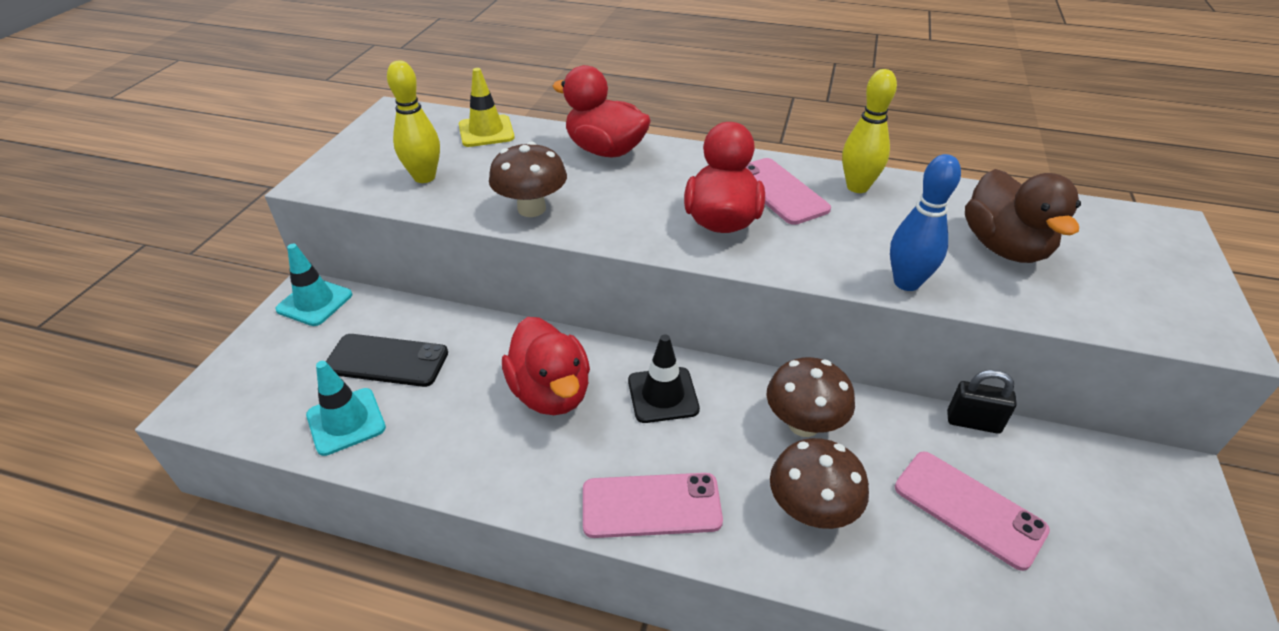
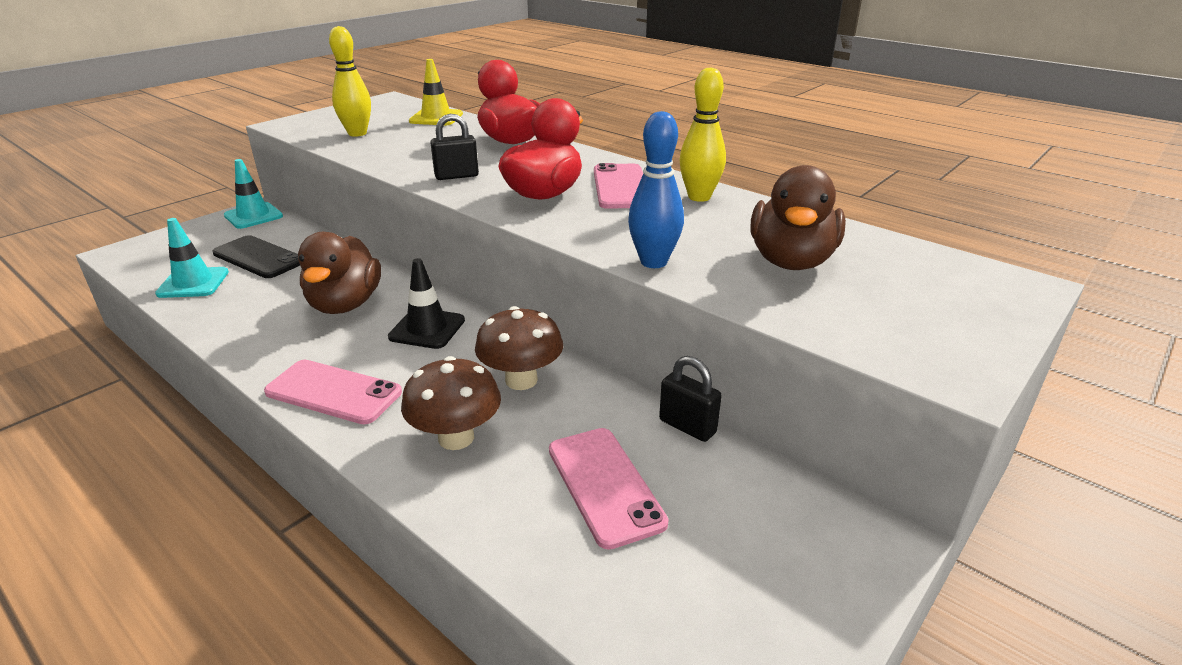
camera: 25 degrees right, 10 degrees down
(531, 209) = (406, 161): brown mushroom -> none
(551, 393) = (345, 304): red duck -> brown duck
(609, 217) = (456, 176): none -> black padlock

